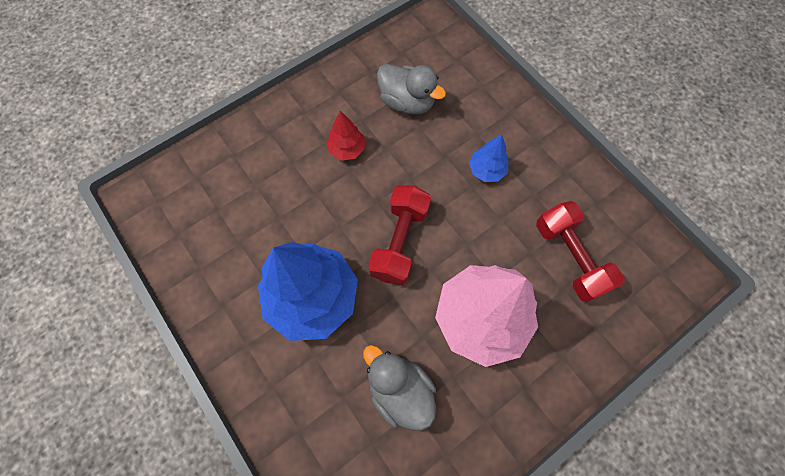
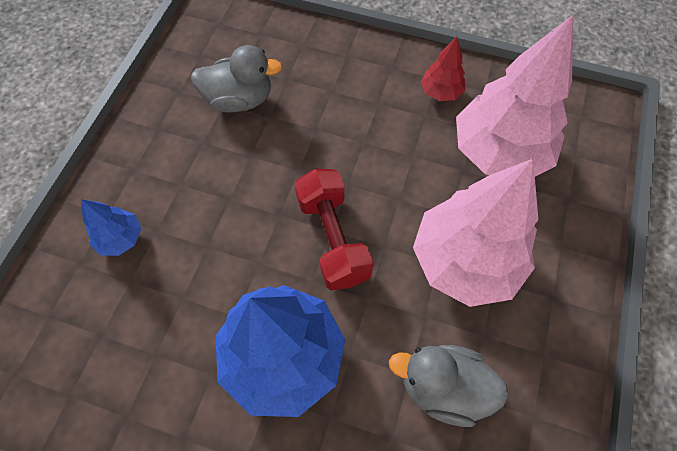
camera: 35 degrees left, 5 degrees down
(347, 149) = (209, 181): red tree -> red tree (440, 92)
(486, 170) = (366, 119): blue tree -> blue tree (121, 238)
(570, 257) = (499, 152): red dumbbell -> pink tree

